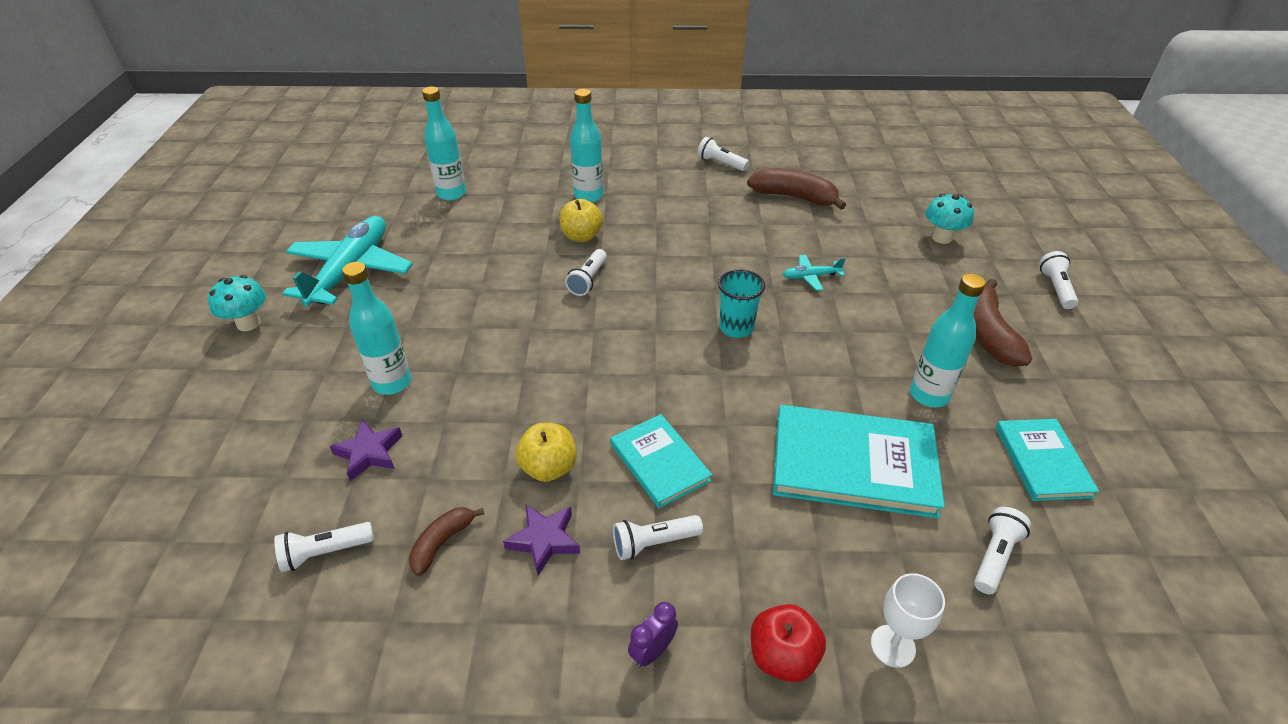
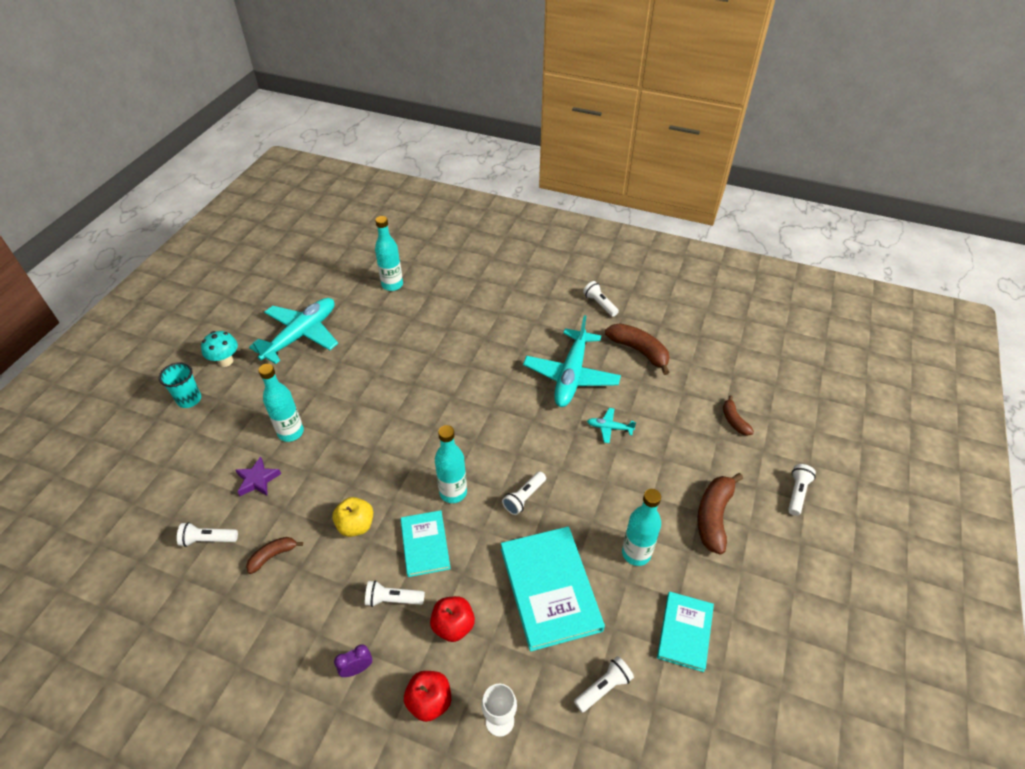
camera: 20 degrees right, 5 degrees up
(544, 540) = (330, 575): purple star -> none
(581, 236) = (463, 346): yellow apple -> none
(588, 196) = (486, 311): turquoise bottle -> turquoise bottle (453, 492)
(588, 280) = (450, 386): white flashlight -> white flashlight (524, 497)
(732, 236) = (571, 375): none -> turquoise plane
(736, 328) = (531, 456): turquoise cup -> turquoise cup (189, 399)
(757, 548) = (453, 626): none -> red apple
(853, 464) = (550, 588): turquoise book -> turquoise book turned 45 degrees clockwise
(941, 238) = (734, 421): turquoise mushroom -> brown banana

